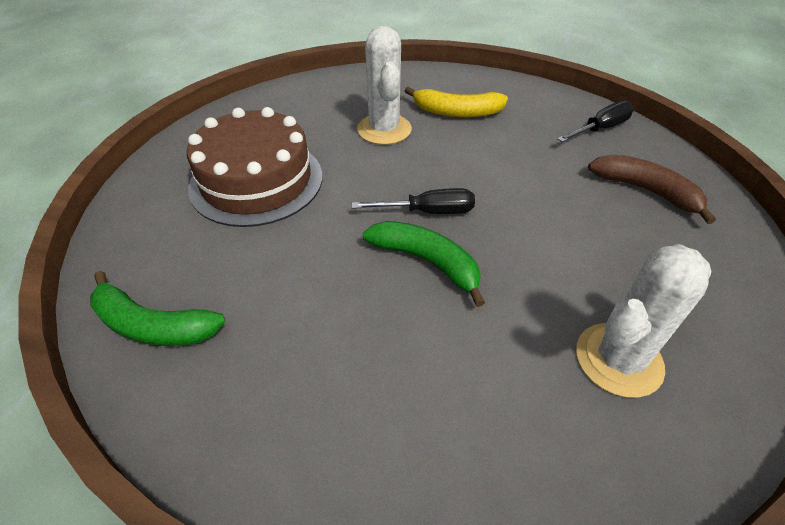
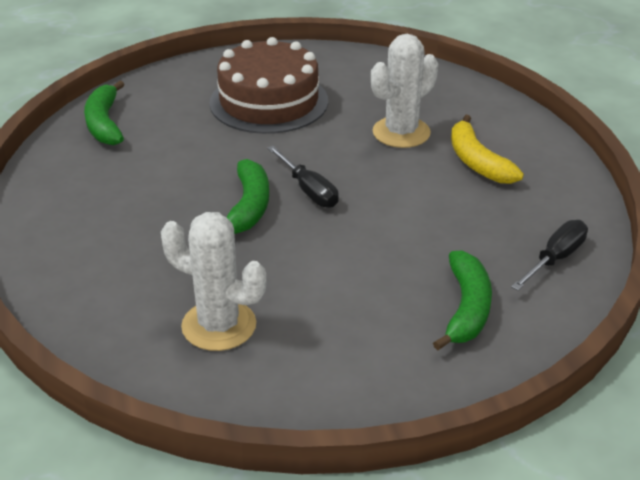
camera: 60 degrees right, 10 degrees down
(600, 128) = (555, 258): black screwdriver -> black screwdriver turned 75 degrees counterclockwise
(646, 191) = (466, 308): brown banana -> green banana

